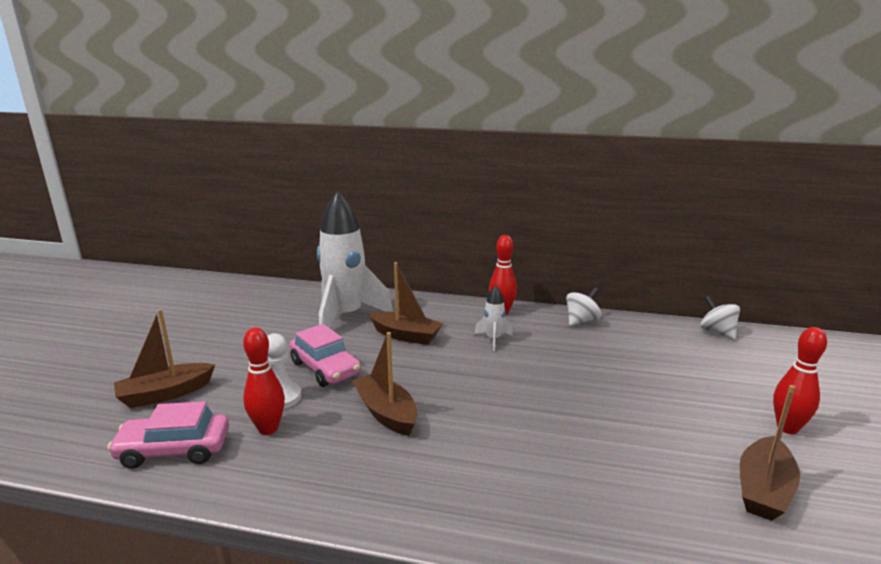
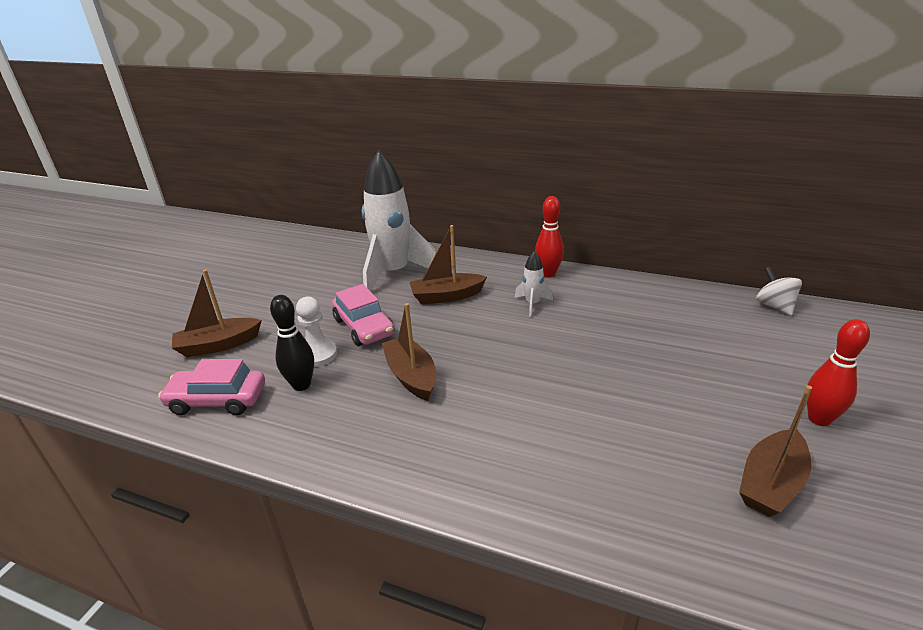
camera: 10 degrees right, 10 degrees up
(268, 428) = (301, 385): red bowling pin -> black bowling pin
(405, 335) = (446, 296): brown boat -> brown boat turned 135 degrees clockwise
(581, 321) = (629, 287): white spinning top -> none

